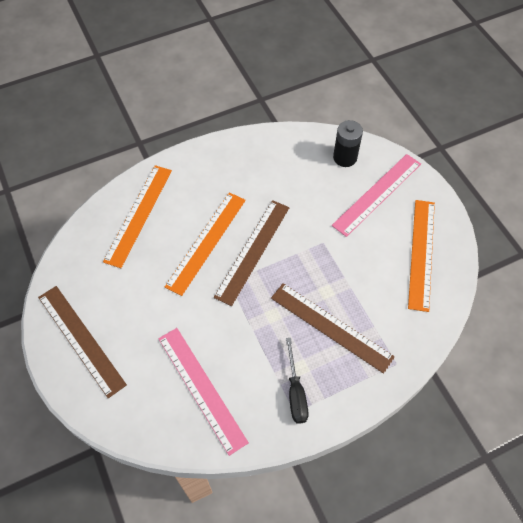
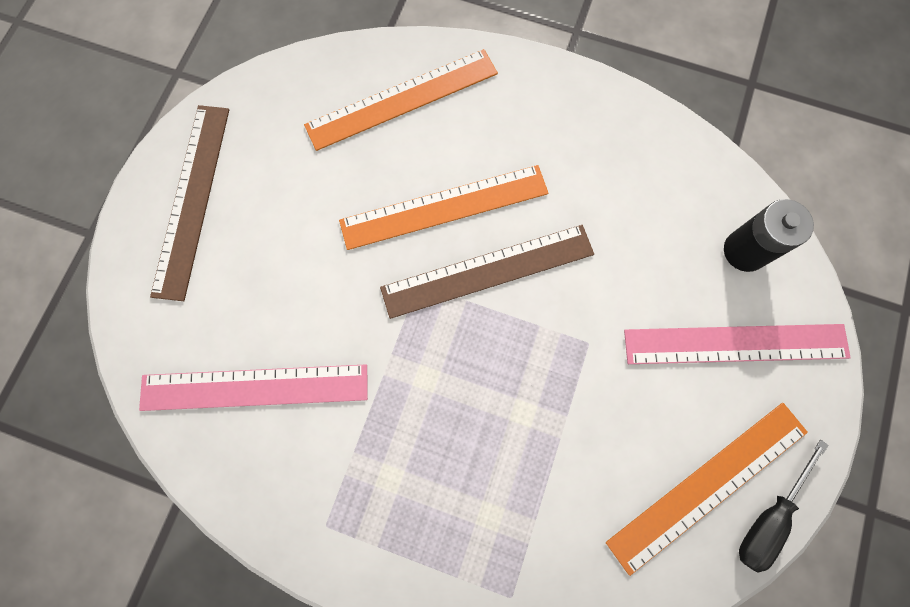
camera: 45 degrees right, 15 degrees up
(201, 388) = (254, 387): pink ruler -> pink ruler turned 75 degrees clockwise
(295, 392) = (351, 503): black screwdriver -> black screwdriver (769, 517)
(331, 327) = (480, 465): brown ruler -> none

